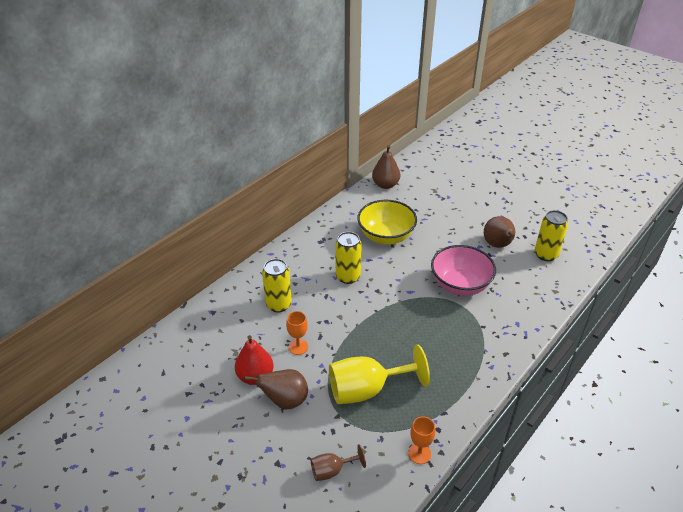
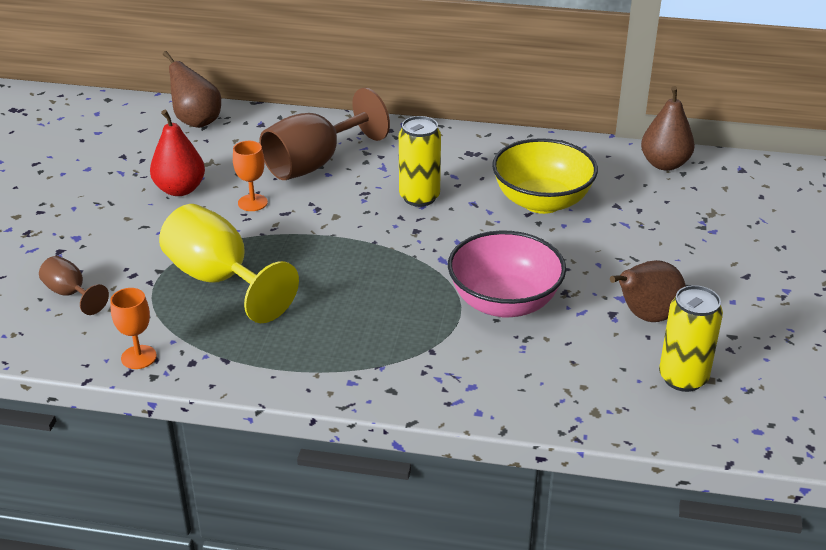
camera: 60 degrees right, 5 degrees down
(278, 304) = (314, 163): yellow can -> brown goblet
(285, 401) = (156, 223): brown pear -> brown pear (196, 121)

